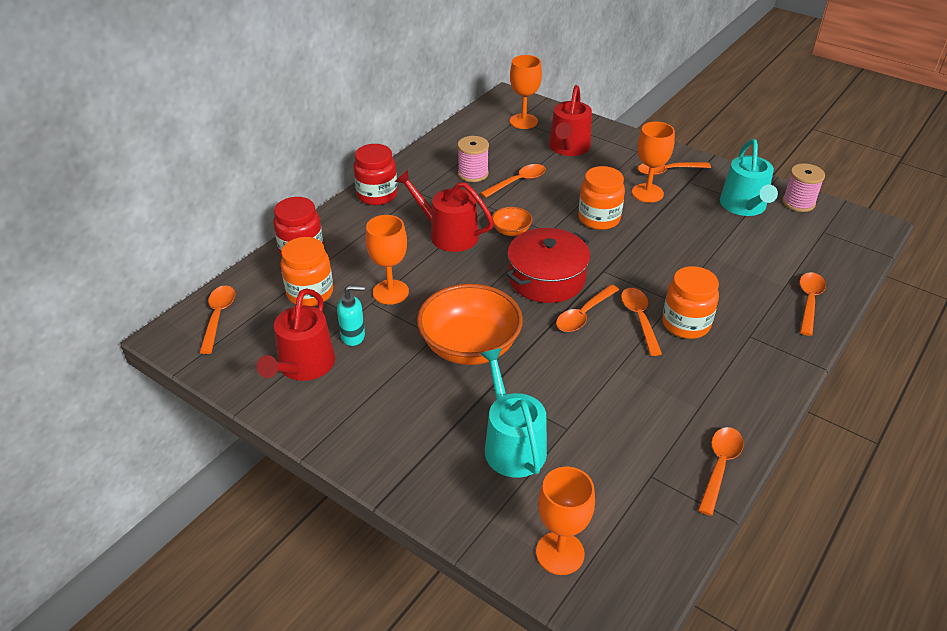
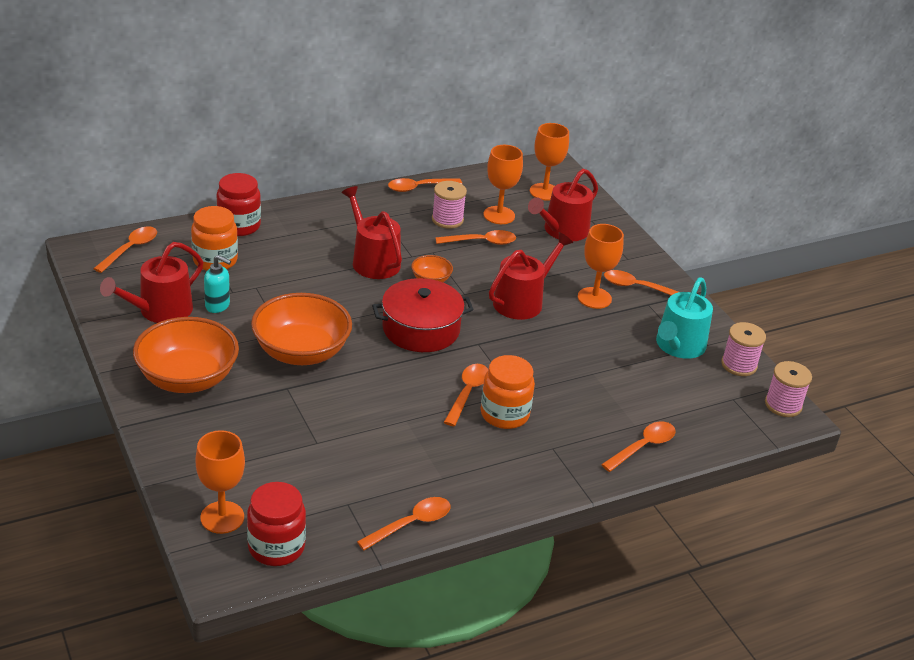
camera: 25 degrees right, 5 degrees down
(377, 195) = (344, 205): red jar -> red jar (276, 547)
(390, 292) = (279, 286): orange goblet -> orange goblet (499, 215)
(393, 423) = (187, 378): none -> orange bowl
(512, 445) = (262, 433): turquoise watering can -> none
(583, 315) = (422, 369): orange spoon -> orange spoon (419, 188)
(599, 219) = (522, 301): orange jar -> red watering can
(859, 221) = (783, 405): none -> pink spool

